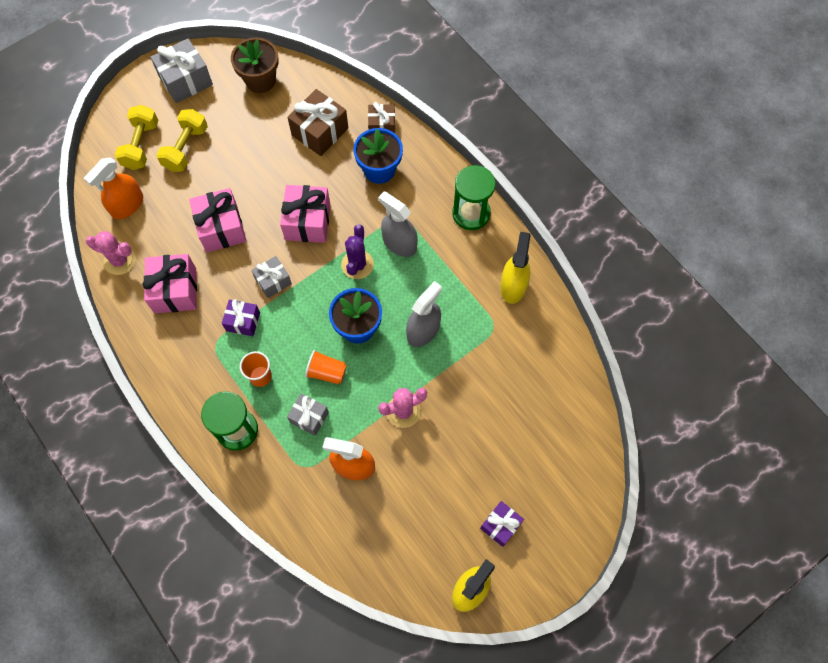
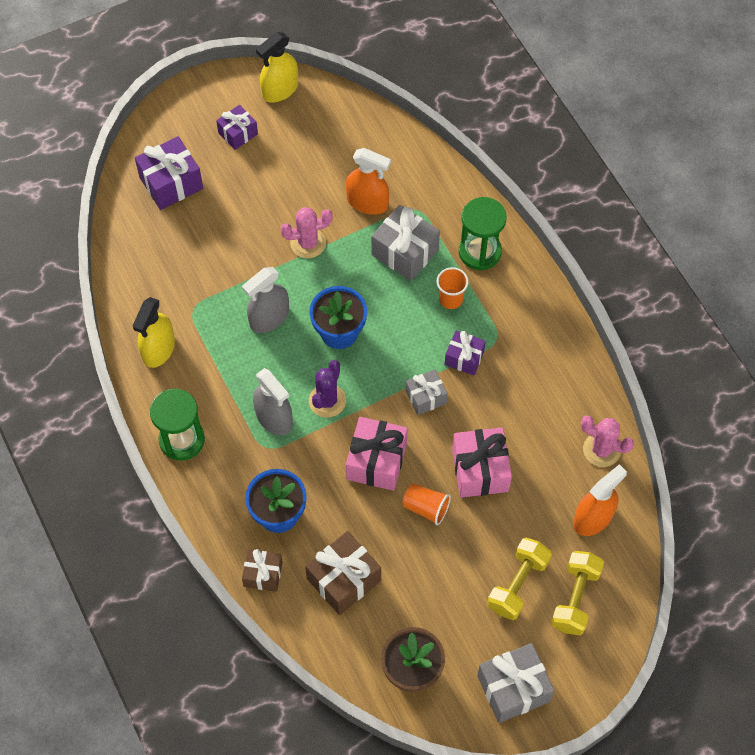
camera: 170 degrees left, 5 degrees down
(175, 290) = (538, 404): pink gift -> none
(309, 417) = (405, 252): grey gift -> grey gift, size x1.62
(326, 372) = (380, 292): orange cup -> orange cup (426, 508)
(551, 454) = (171, 183): none -> purple gift

